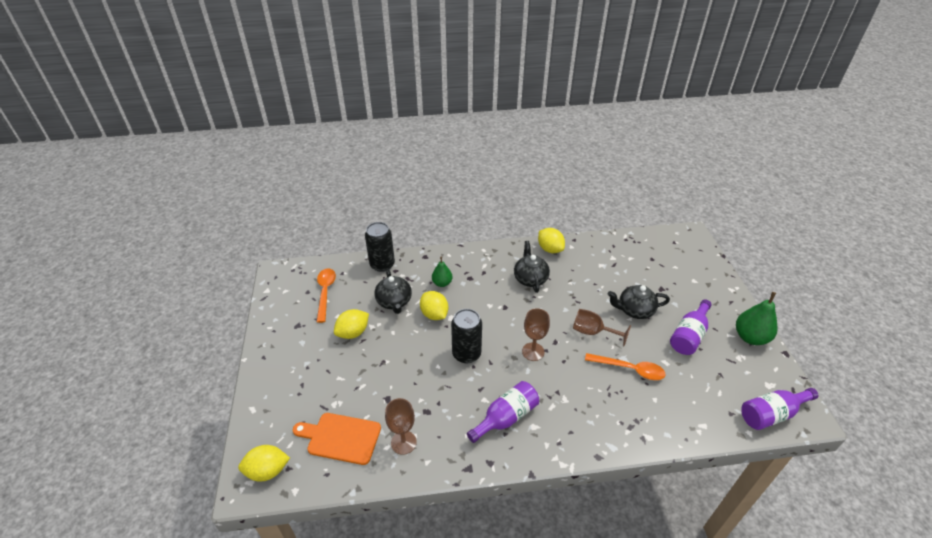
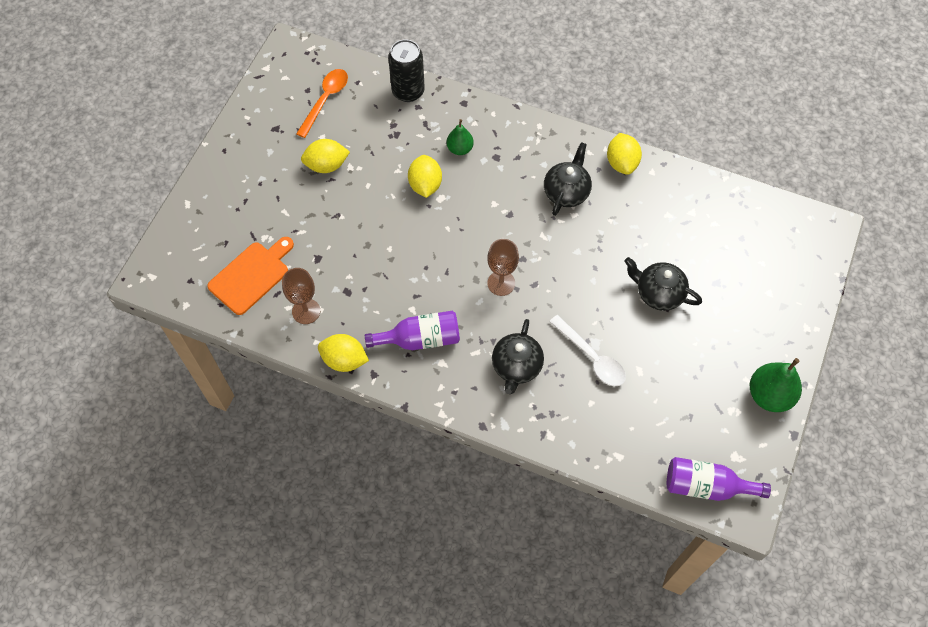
camera: 30 degrees right, 20 degrees up
(267, 471) = (171, 273): yellow lemon -> yellow lemon (344, 360)
(341, 438) = (251, 275): orange cutting board -> orange cutting board turned 90 degrees clockwise
(394, 302) = (392, 148): black teapot -> black teapot (516, 366)
(466, 354) = (428, 249): black can -> none
(592, 332) = (586, 294): brown goblet -> none
(629, 369) = (591, 357): orange spoon -> white spoon
(689, 336) = (696, 355): purple bottle -> none

